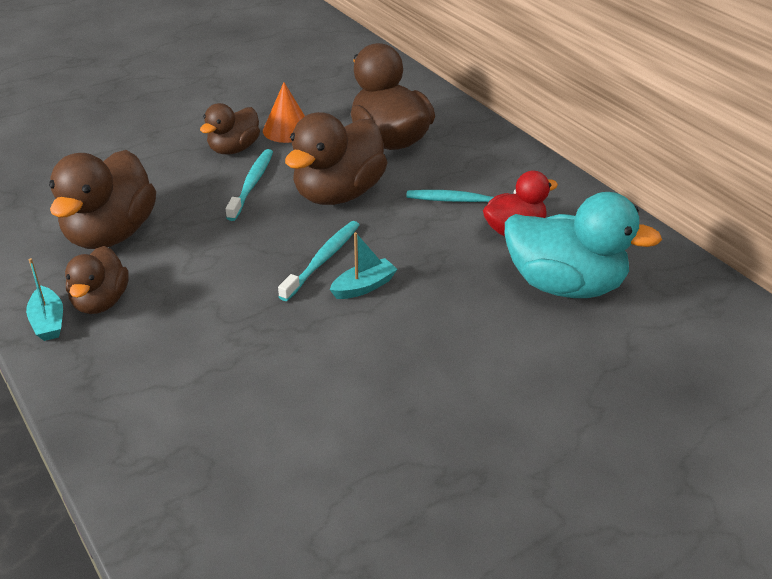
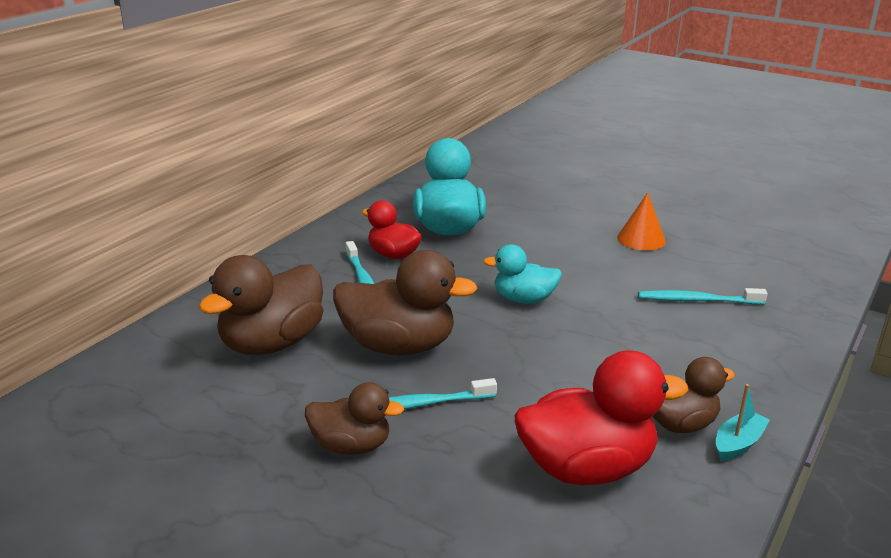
camera: 115 degrees left, 10 degrees down
(110, 234) = (586, 468): brown duck -> red duck
(287, 130) = (281, 419): orange cone -> orange cone (641, 239)
(323, 260) = (507, 326): turquoise toothbrush -> turquoise toothbrush (697, 300)
(364, 287) = (524, 299): turquoise boat -> turquoise duck

